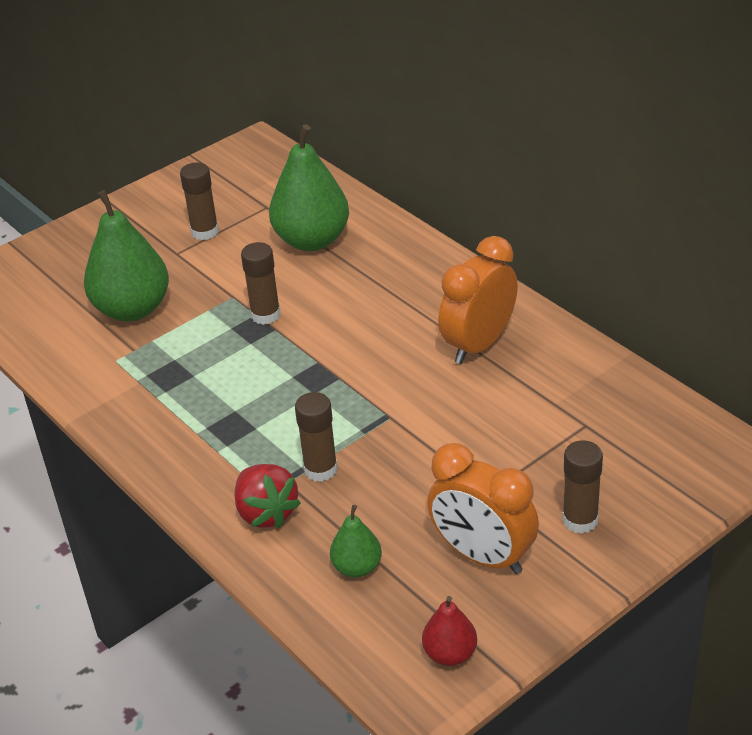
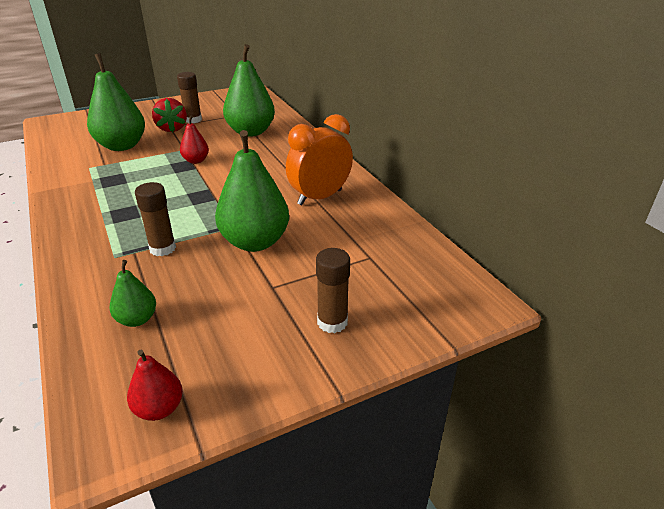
camera: 10 degrees right, 5 degrees down
(265, 315) = (196, 161): brown glue stick -> red pear
(266, 512) = (103, 268): red strawberry -> red strawberry (172, 129)
(432, 434) = (255, 242): none -> green pear
(483, 556) = (239, 332): orange clock -> none

